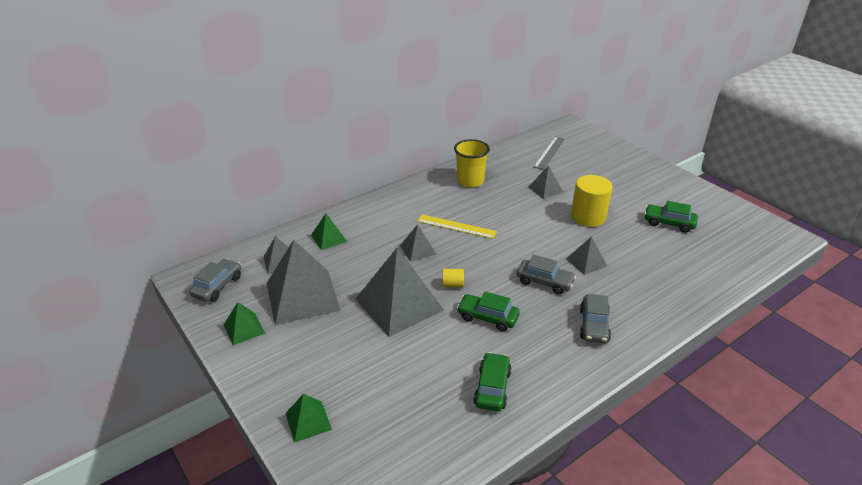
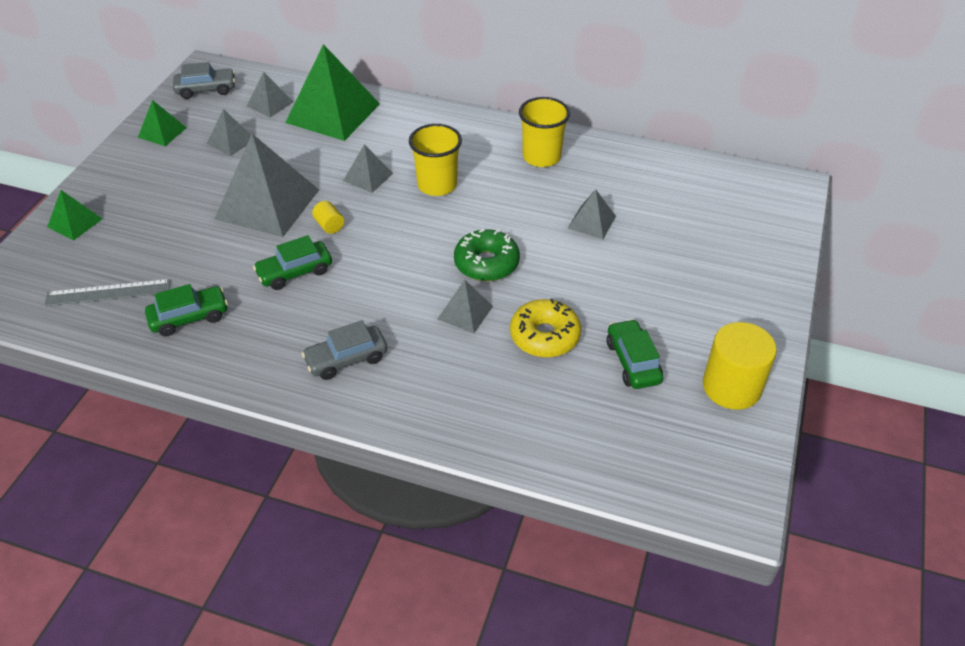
camera: 55 degrees right, 10 degrees up
(302, 296) = (231, 141): grey pyramid -> grey pyramid, size x0.49
(329, 238) = (333, 113): green pyramid -> green pyramid, size x2.06
(456, 226) = (437, 185): yellow ruler -> yellow cup
(487, 317) = (295, 272): green car -> green car turned 105 degrees counterclockwise
(544, 282) = (394, 291): grey car -> none
(549, 152) = (688, 193): grey ruler -> grey ruler (108, 293)
(549, 237) = (486, 263): none -> green donut
(588, 217) = (567, 281): yellow cylinder -> yellow cylinder (731, 387)
(628, 242) = (544, 336): none -> yellow donut

